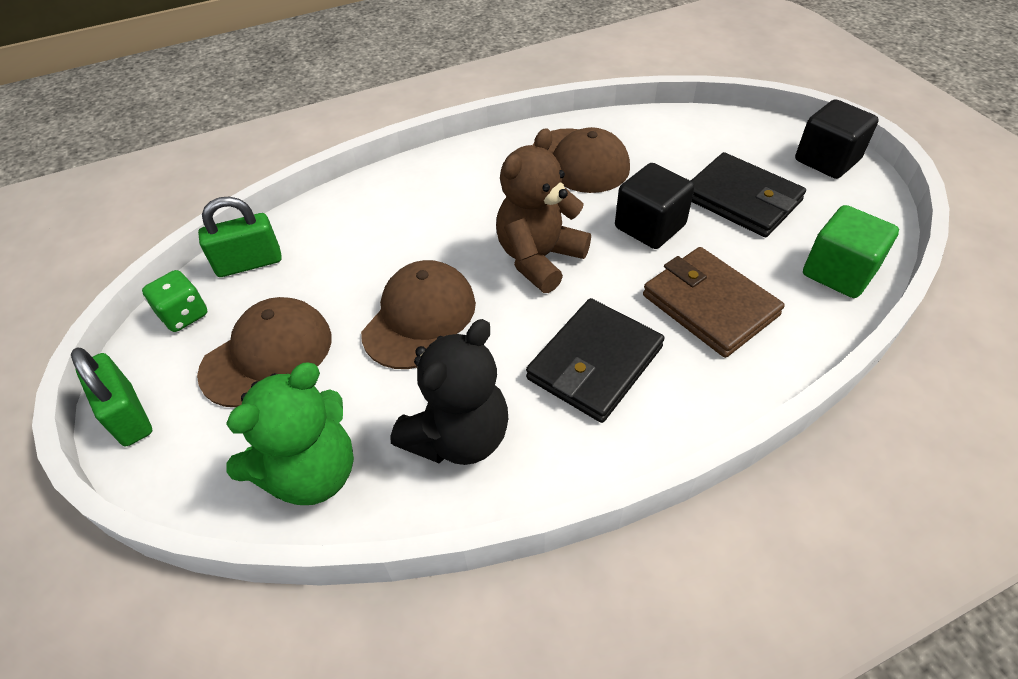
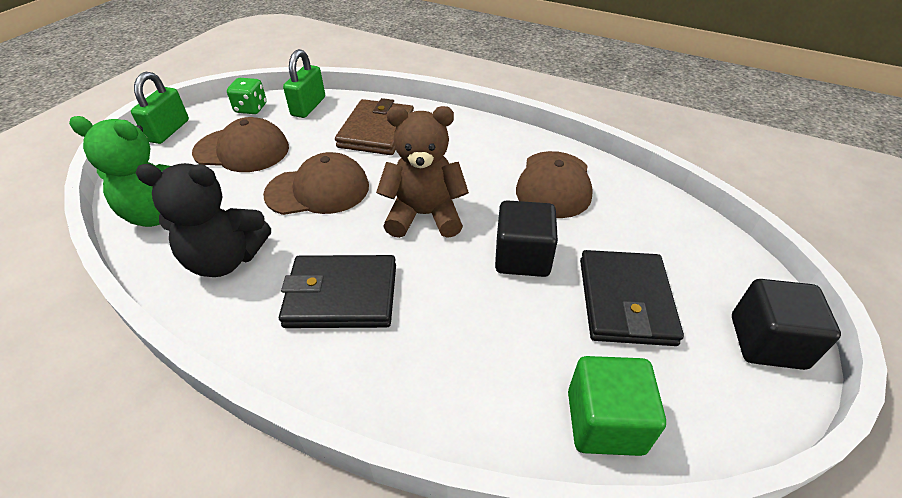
camera: 50 degrees right, 5 degrees down
(249, 263) = (308, 106): green padlock -> green padlock turned 75 degrees clockwise
(709, 305) = (465, 338): brown wallet -> brown wallet (376, 131)

